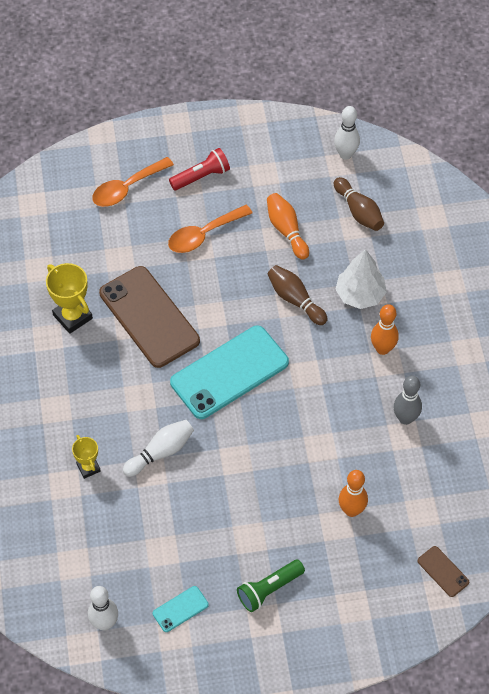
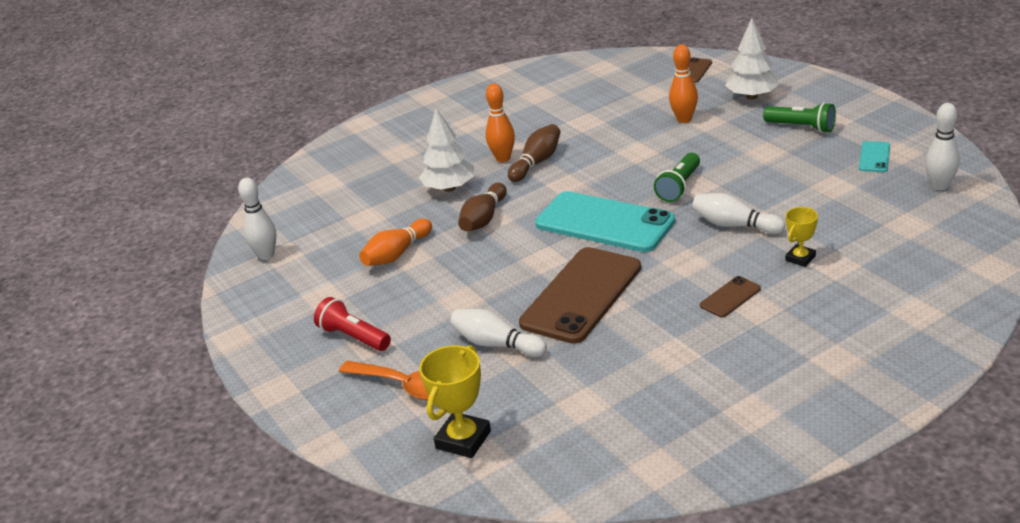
camera: 110 degrees left, 25 degrees down
(72, 317) = (629, 348): yellow trophy -> yellow trophy (463, 440)
(79, 400) = (730, 297): none -> brown phone
(133, 248) = (496, 344): none -> white bowling pin
(180, 609) = (874, 157): turquoise phone -> turquoise phone turned 75 degrees clockwise
(204, 234) = (439, 303): orange spoon -> none
(242, 447) = (679, 187): none -> green flashlight
(354, 587) = (752, 96): none -> white tree
(359, 211) = (343, 222): brown bowling pin -> brown bowling pin (536, 162)
(405, 418) = (568, 126): grey bowling pin -> none

